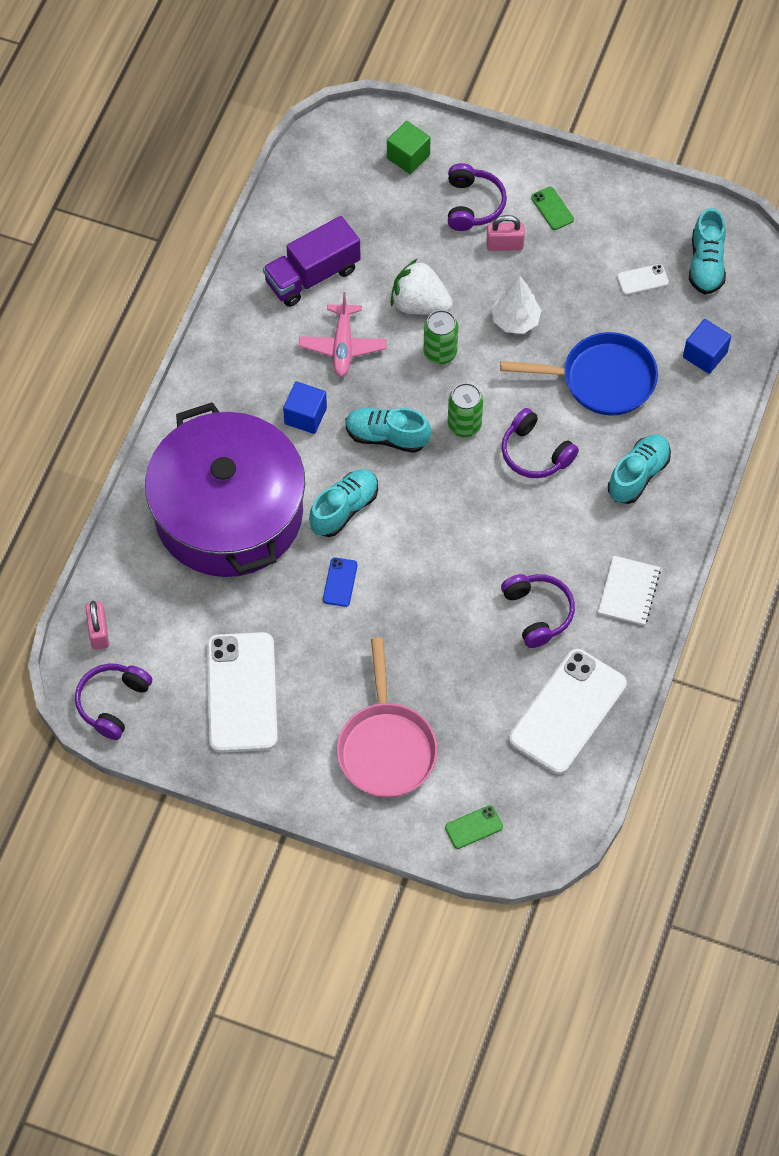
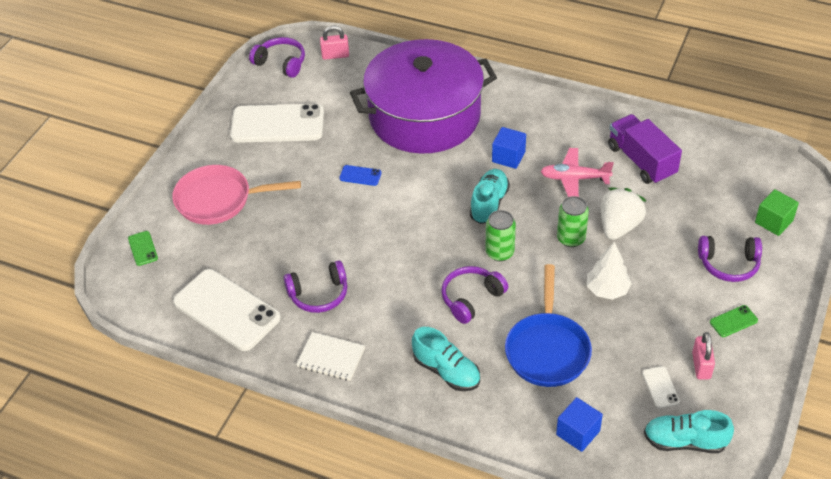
camera: 95 degrees right, 15 degrees down
(344, 509) = (424, 178): turquoise shoe -> none
(504, 245) = (688, 285): pink padlock -> pink padlock (701, 366)

